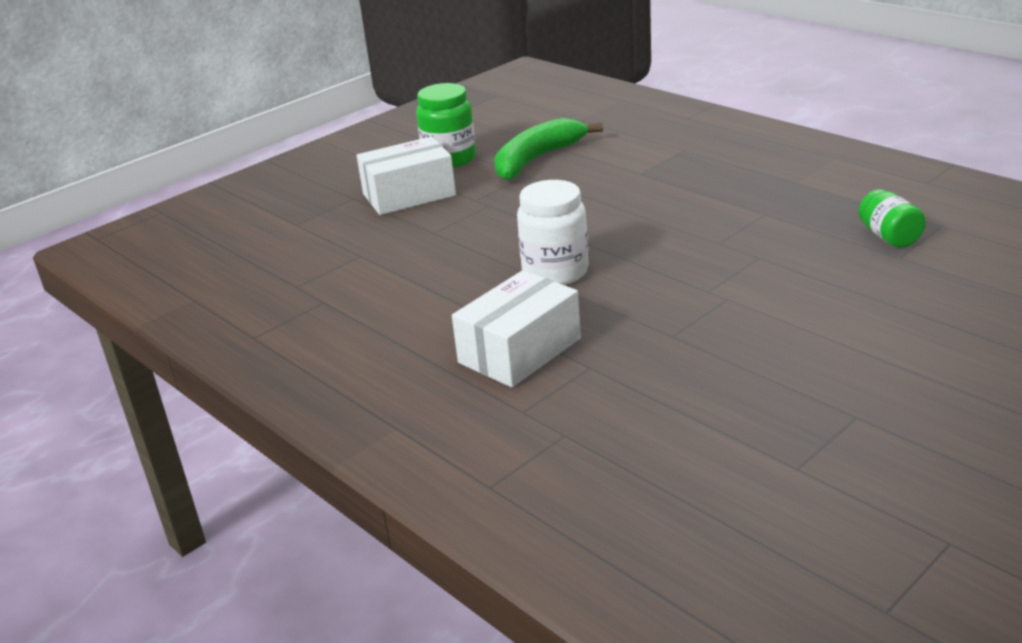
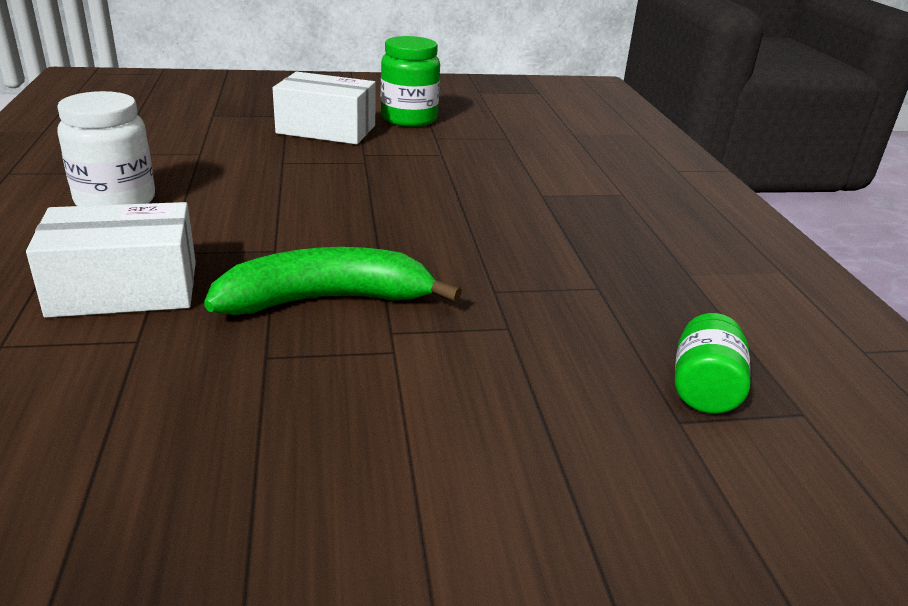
camera: 30 degrees right, 0 degrees up
(537, 159) = (475, 147): green banana -> green banana (327, 300)
(555, 272) = (299, 238): white jar -> white jar (115, 201)

